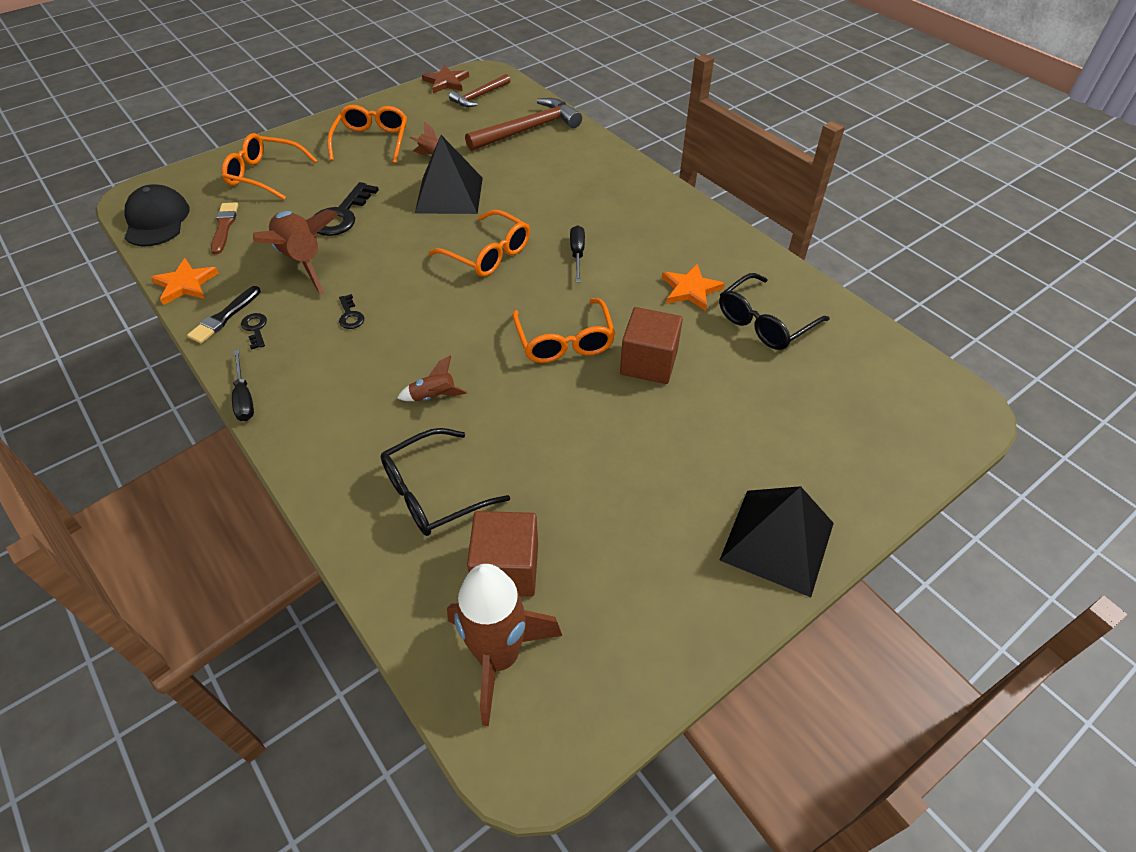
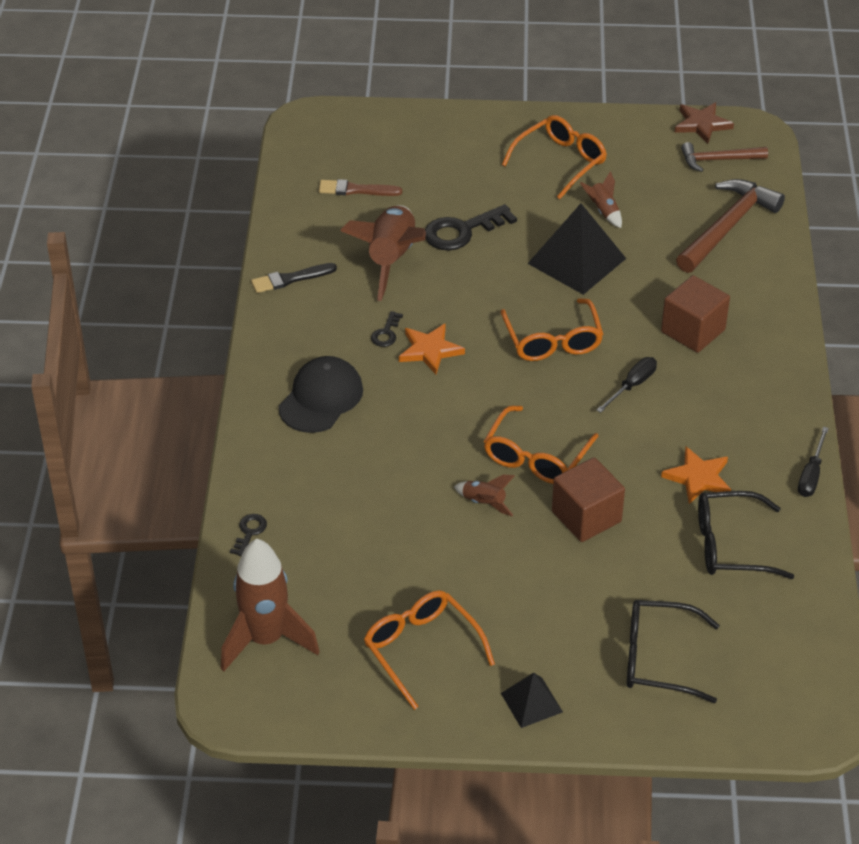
camera: 40 degrees right, 5 degrees down
(157, 220) = (307, 154): black cap -> black cap (321, 398)
(185, 284) = (284, 231): orange star -> orange star (430, 350)
(224, 226) = (356, 190): brown brush -> brown brush turned 120 degrees counterclockwise
(244, 398) = (253, 357): black screwdriver -> black screwdriver (811, 474)
(255, 329) = (305, 303): black key -> black key (249, 532)
(265, 175) = (432, 151): orange glasses -> orange glasses (421, 649)
(433, 493) = (322, 510): black glasses -> black glasses (658, 659)
(434, 396) = (388, 440): brown rocket -> brown rocket (484, 503)
(506, 569) = (322, 592): brown cube -> brown cube (693, 331)
(528, 130) = (727, 227): brown hammer -> brown hammer turned 60 degrees counterclockwise
(777, 541) = (531, 702): black pyramid -> black pyramid, size x0.54

